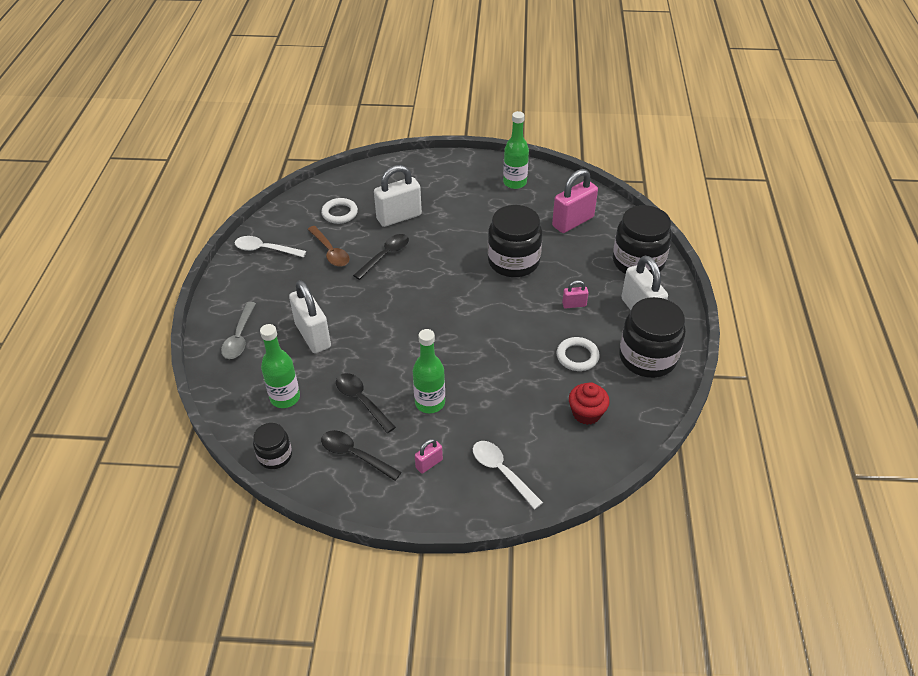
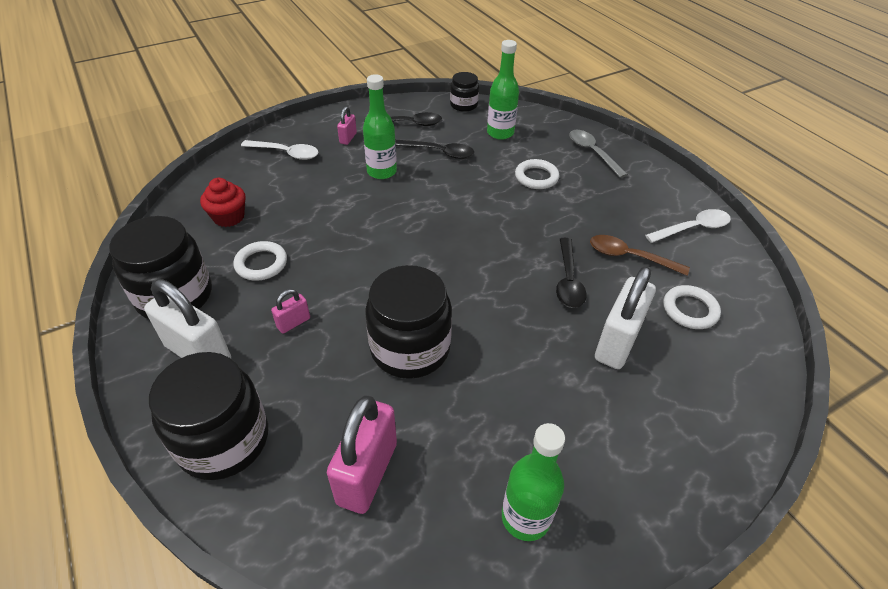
camera: 145 degrees right, 0 degrees up
(313, 336) = (536, 177): white padlock -> white ring

